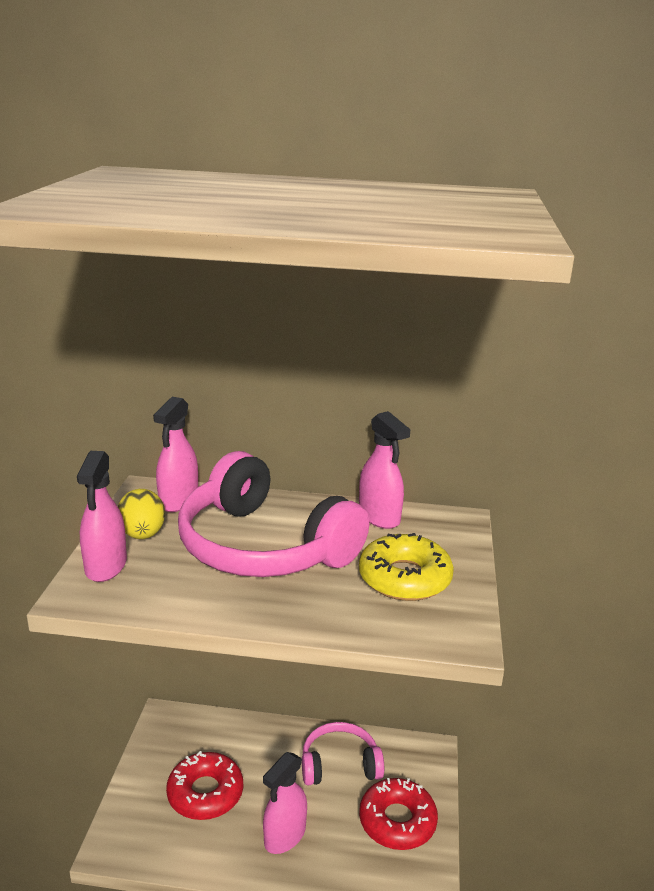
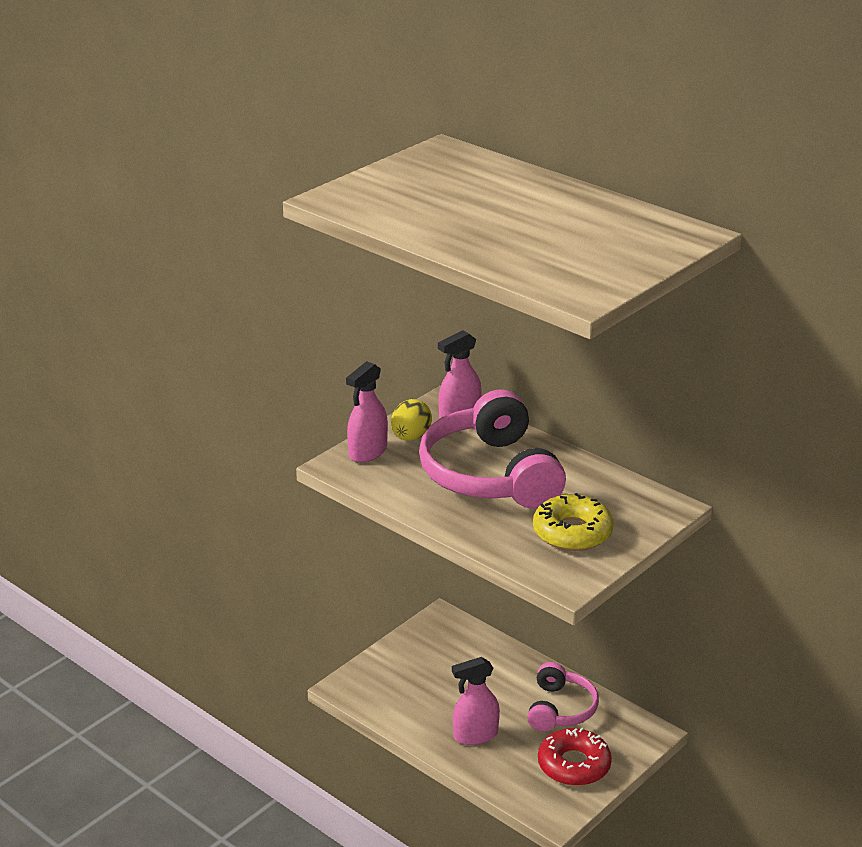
camera: 35 degrees right, 5 degrees up
(205, 793) = (436, 683): red donut -> none
(339, 764) = (560, 709): pink headphones -> pink headphones turned 75 degrees clockwise
(379, 517) = (606, 482): pink spray bottle -> none

